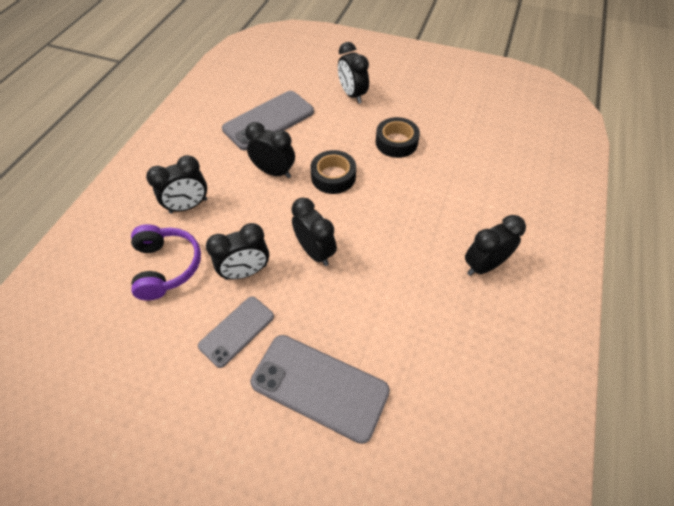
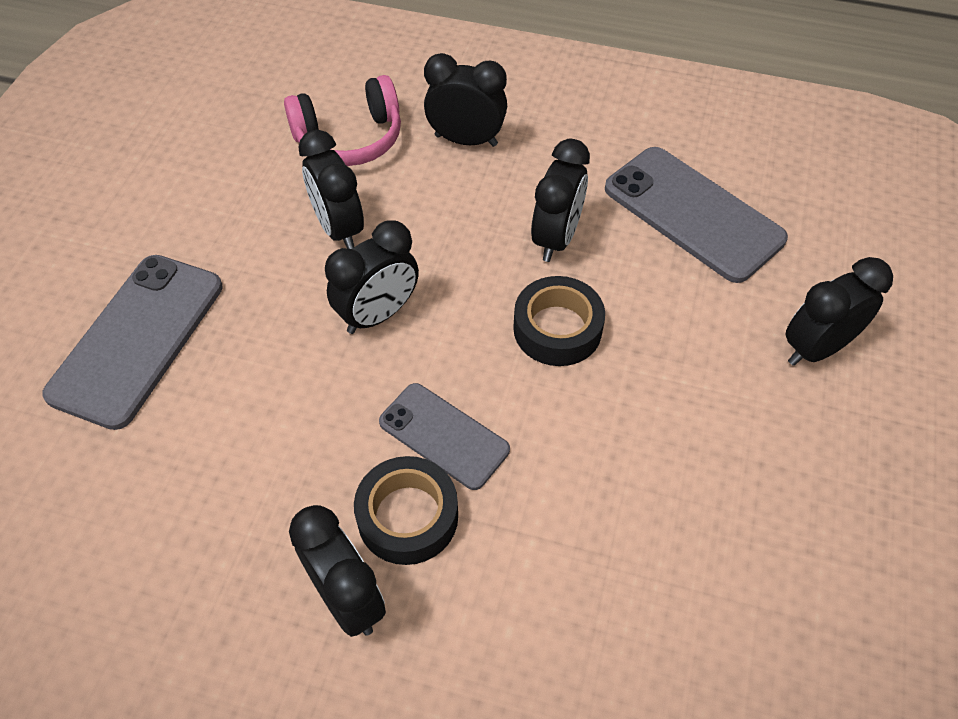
camera: 85 degrees right, 0 degrees up
(167, 267) = (349, 139): purple headphones -> pink headphones
(188, 206) = (466, 140): black clock -> black clock turned 135 degrees clockwise
(237, 331) = (237, 233): grey phone -> grey phone (444, 436)
(396, 142) = (678, 438): black tape -> black tape (407, 516)

